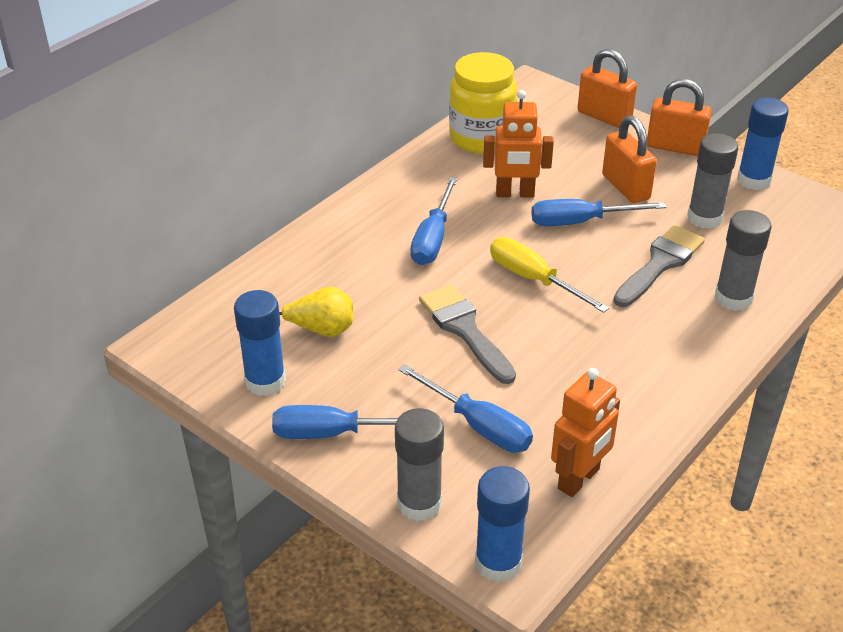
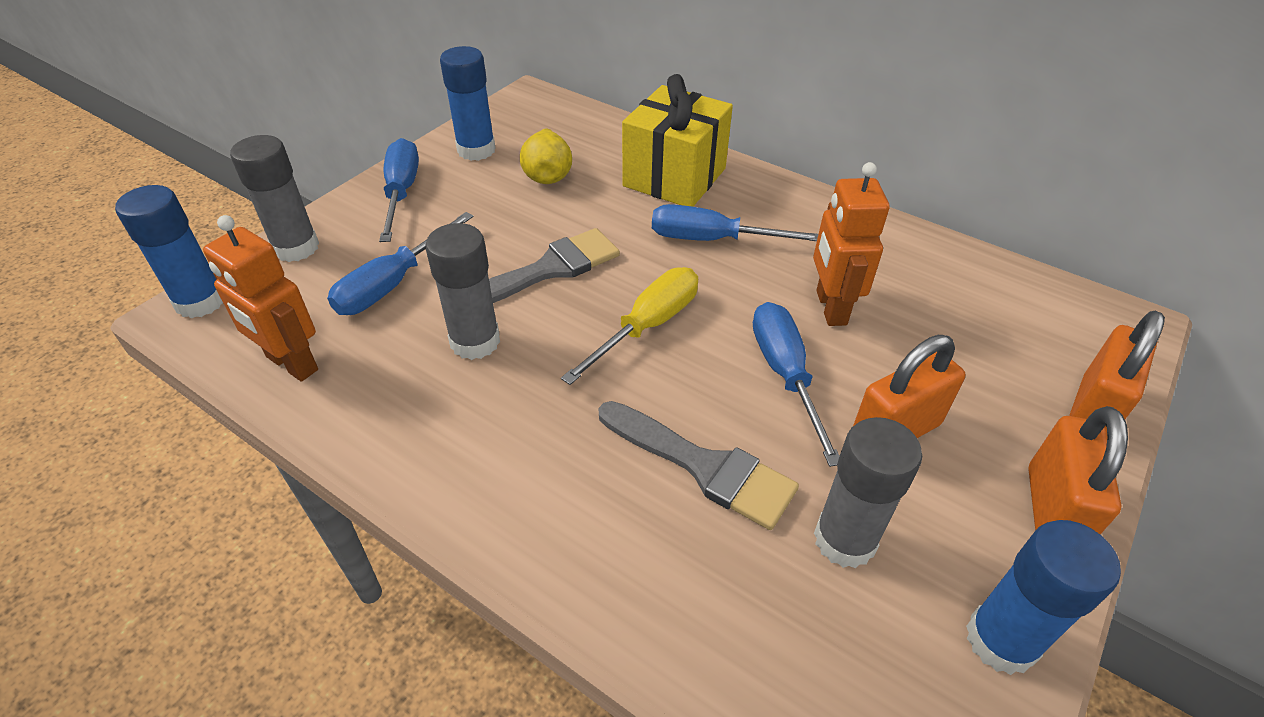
camera: 85 degrees right, 5 degrees up
(340, 252) = (674, 177): none -> yellow gift
(481, 138) = (950, 274): yellow jar -> none
(733, 298) = (629, 563): grey glue stick -> grey glue stick (475, 341)

